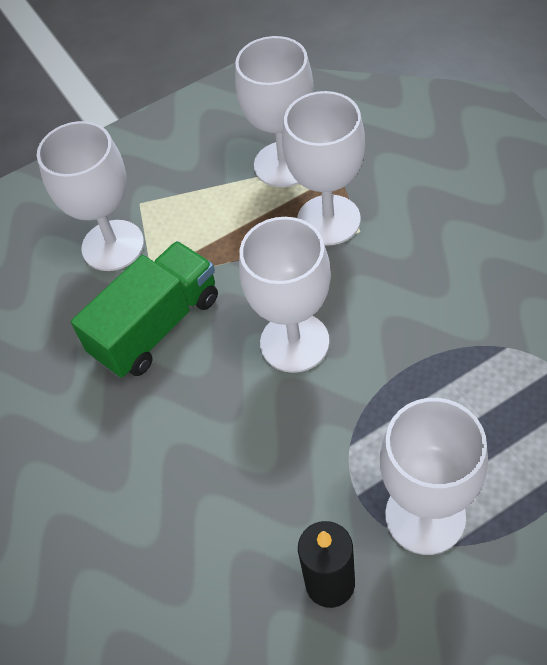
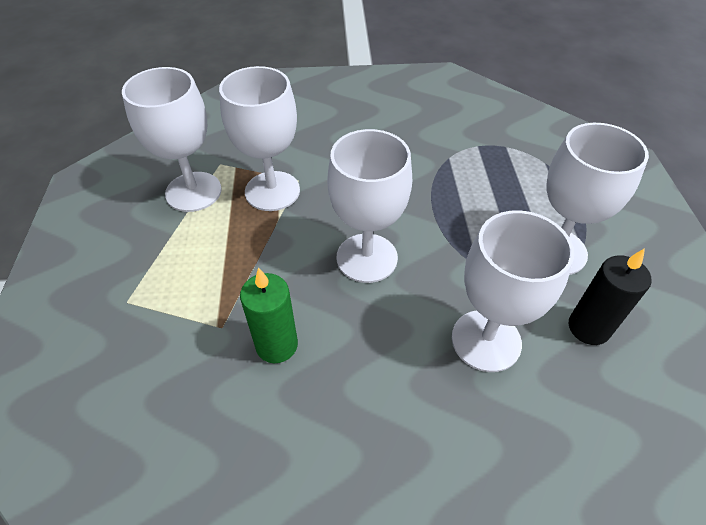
camera: 70 degrees left, 5 degrees down
(113, 245) = (153, 343): white goblet -> white goblet (486, 340)
(156, 326) = (276, 345): green truck -> green candle

